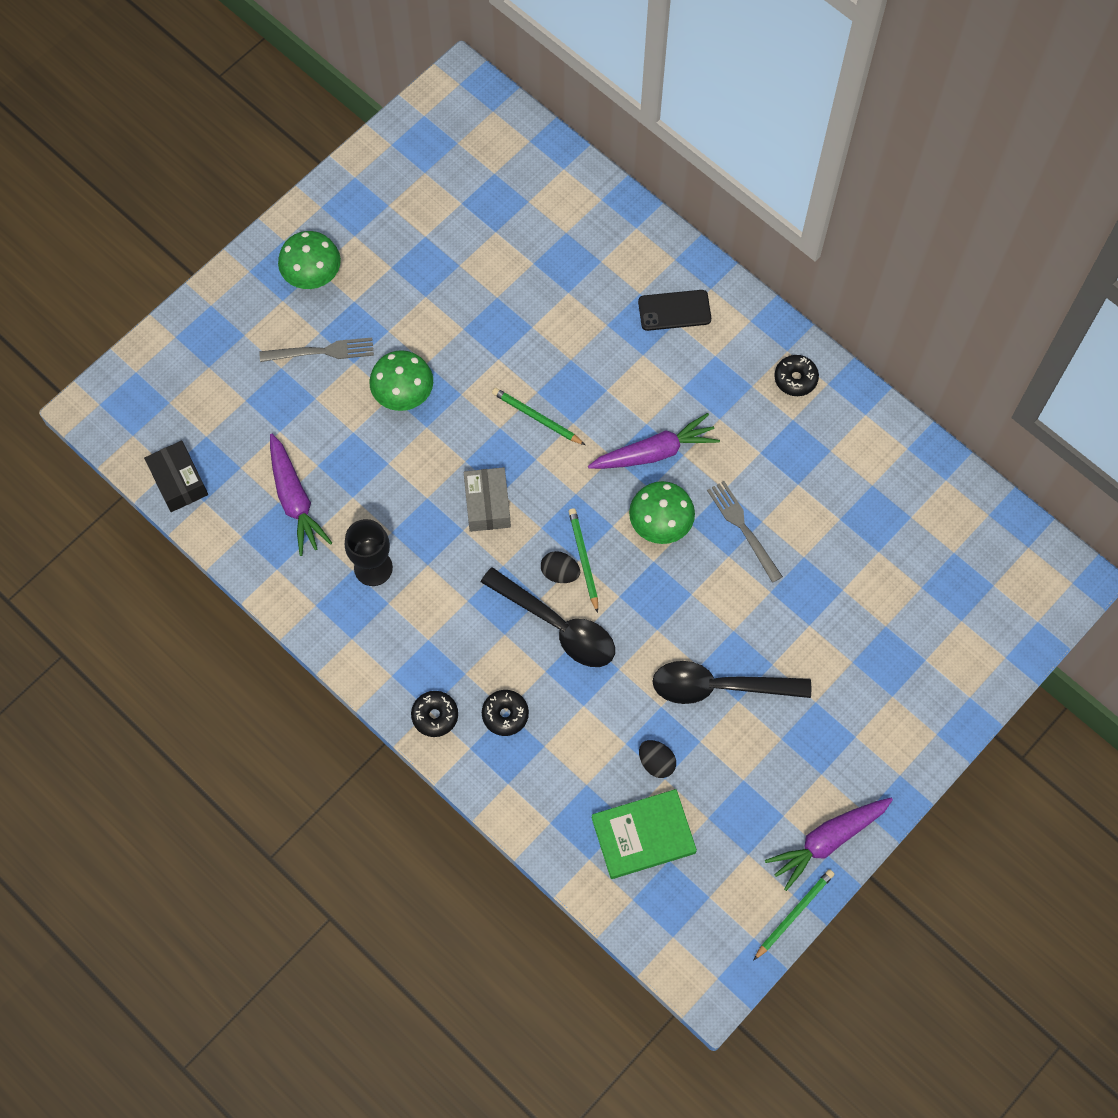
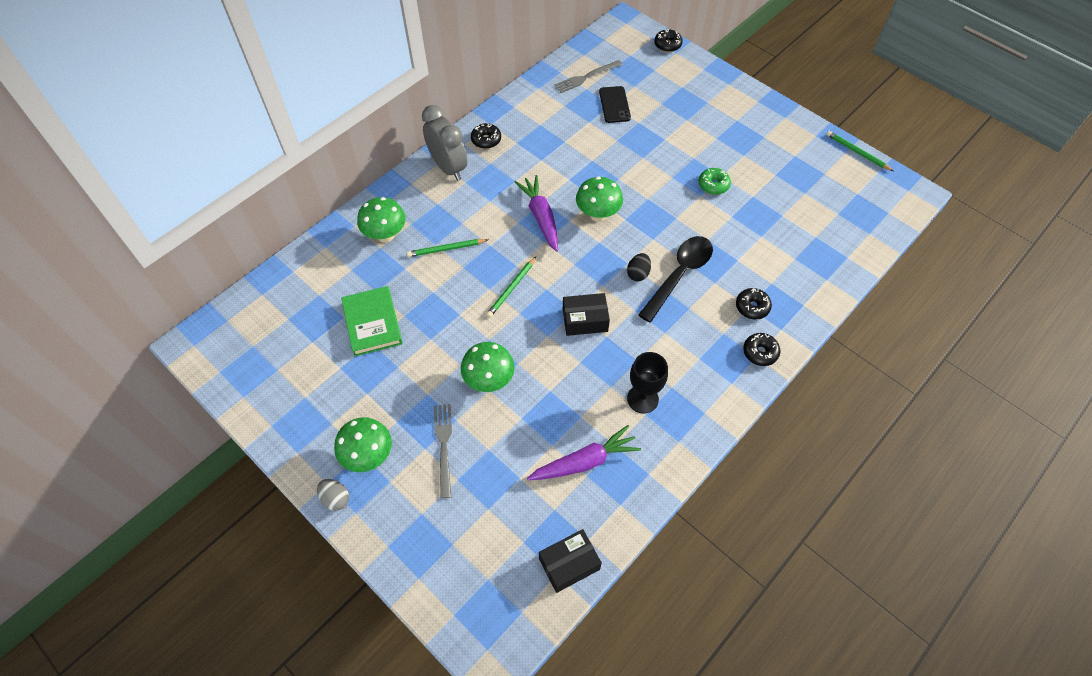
camera: 90 degrees left, 10 degrees down
(266, 250) = (336, 498): none -> grey egg
(487, 504) = (585, 320): grey box -> black box
(583, 559) = (626, 259): green pencil -> green pencil (446, 249)
(620, 266) = (385, 235): none -> green mushroom
(643, 835) = (824, 227): green book -> green book (372, 323)
(656, 762) = (772, 219): black egg -> none
(674, 310) = (427, 204): black phone -> black phone (614, 105)
(719, 687) = (713, 185): black spoon -> green donut
(741, 332) = (448, 167): none -> grey clock
(743, 528) = (598, 170): grey fork -> grey fork (586, 77)
(827, 841) = (807, 135): purple carrot -> none
(1023, 645) = (667, 45): none -> black donut

